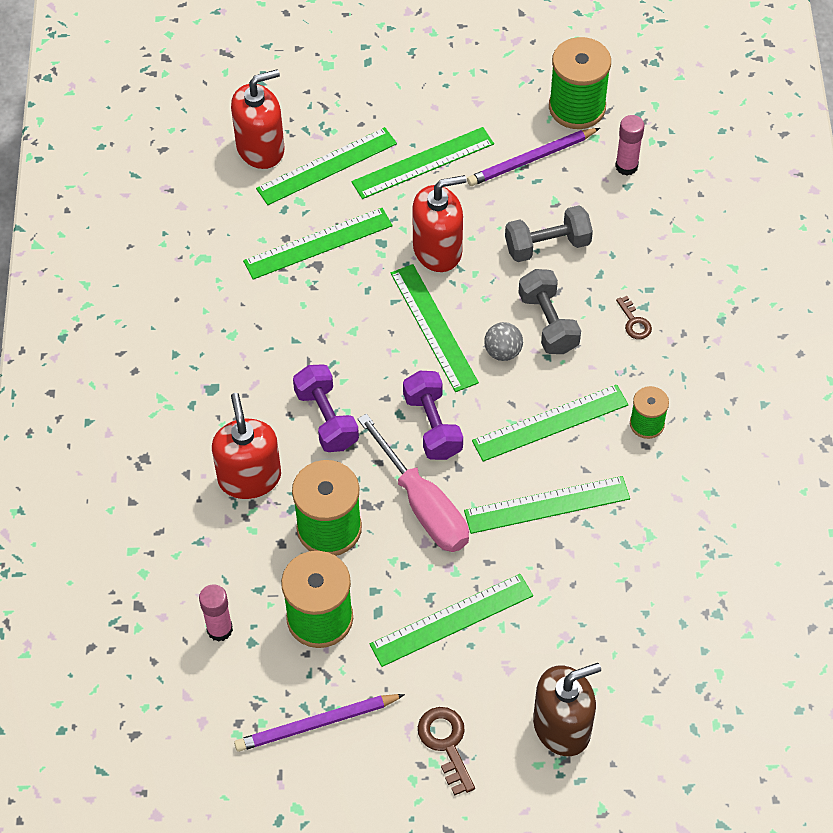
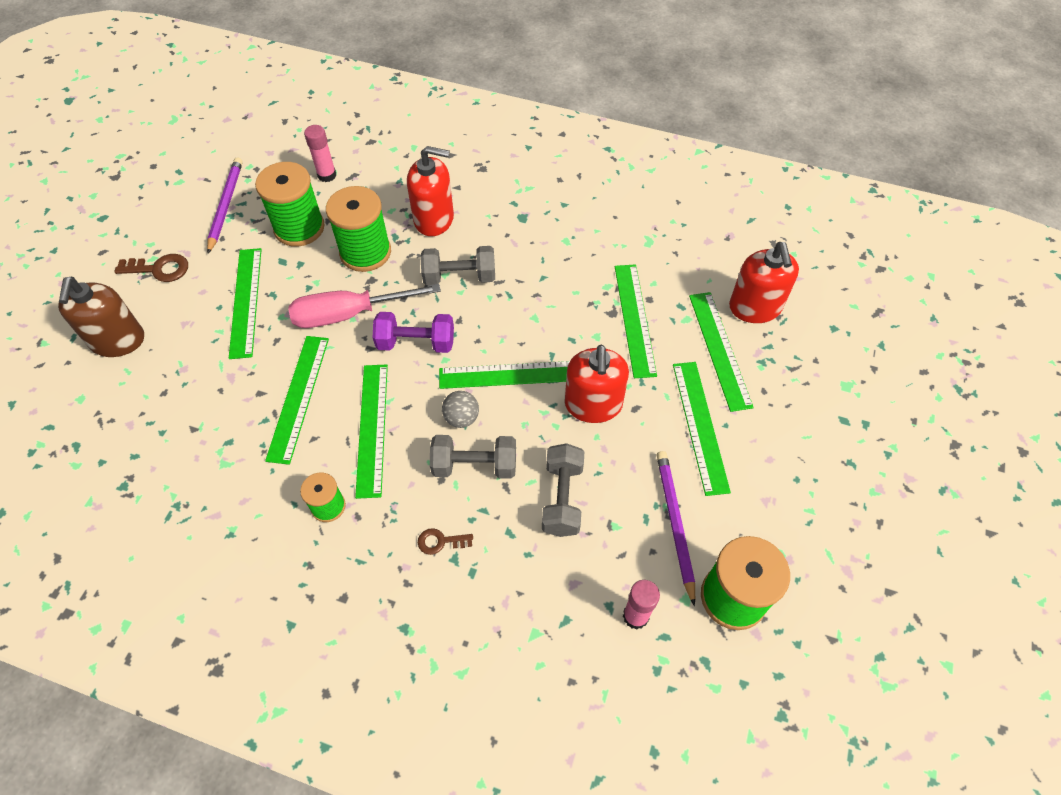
camera: 110 degrees right, 0 degrees up
(326, 419) = (459, 277): purple dumbbell -> grey dumbbell

